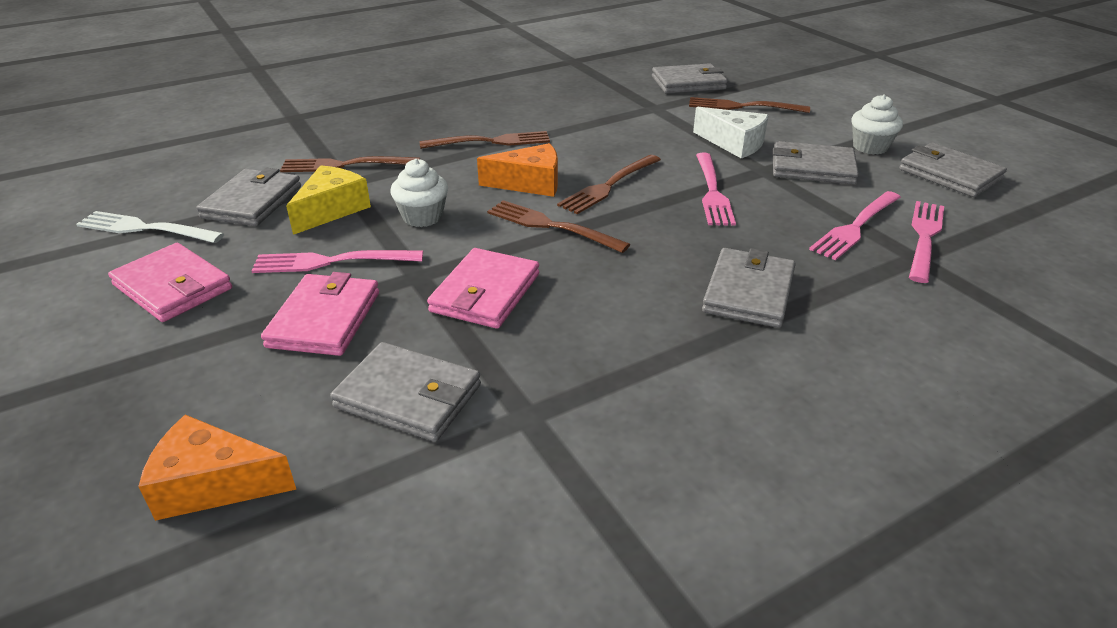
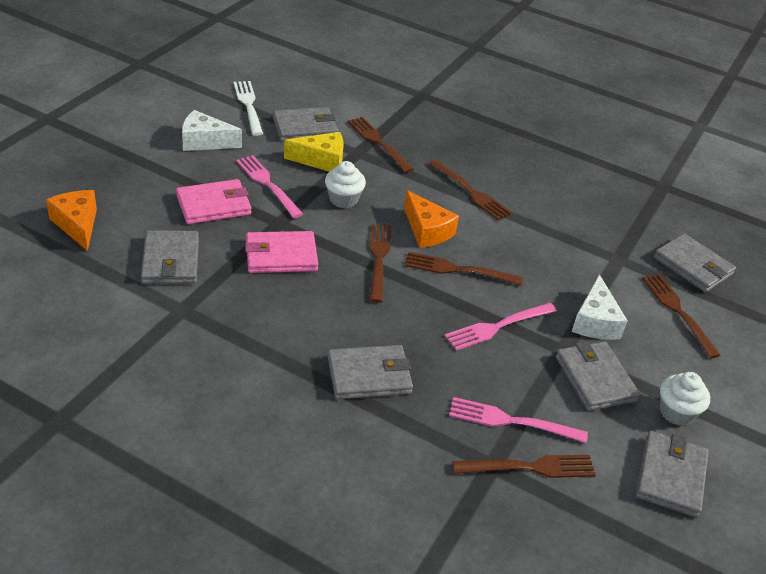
camera: 55 degrees right, 5 degrees up
(173, 287) = (205, 142): pink wallet -> white cheese
(924, 237) = (529, 467): pink fork -> brown fork

